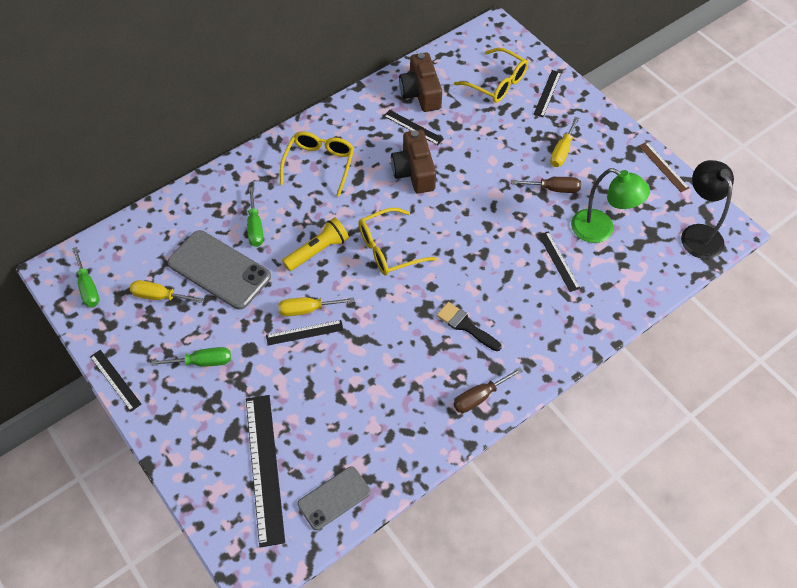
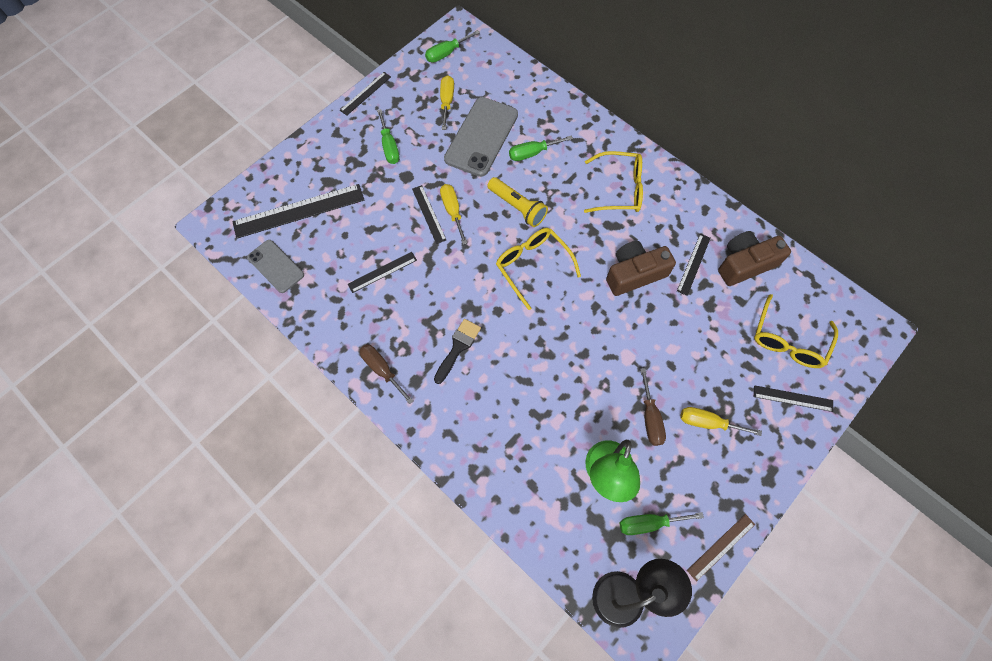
camera: 80 degrees right, 10 degrees up
(558, 261) = (553, 431): black ruler -> black ruler (382, 272)
(643, 209) = (648, 523): none -> green screwdriver

